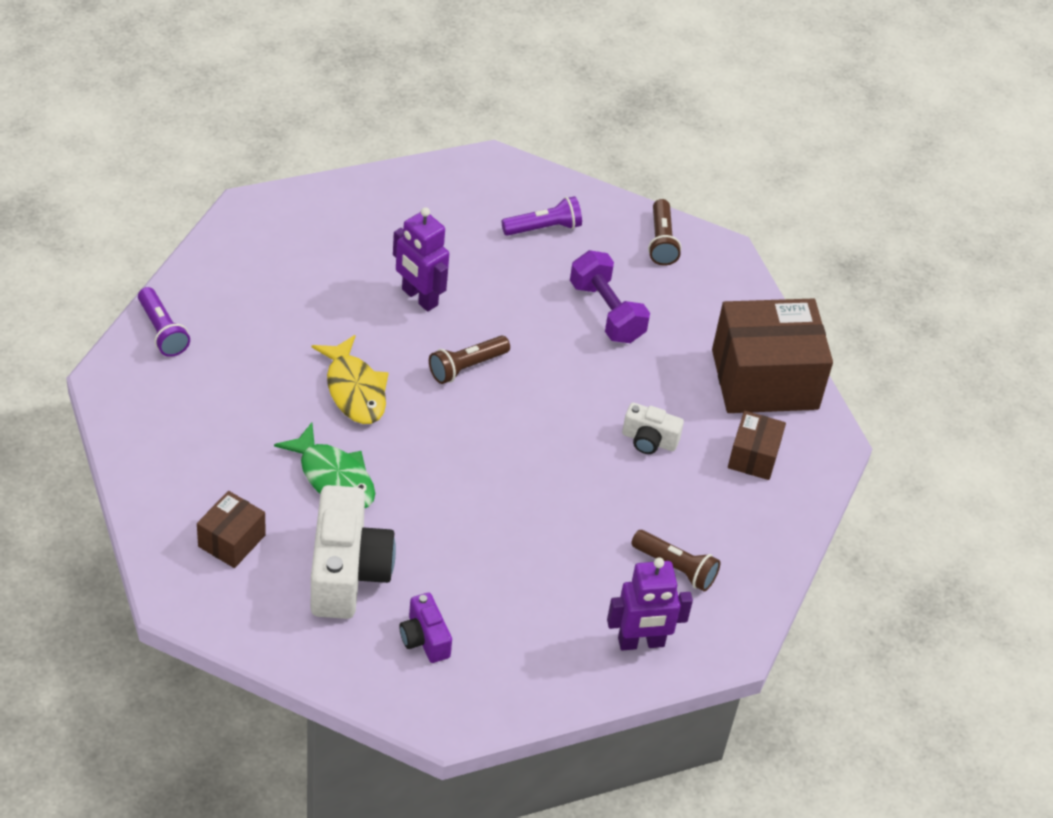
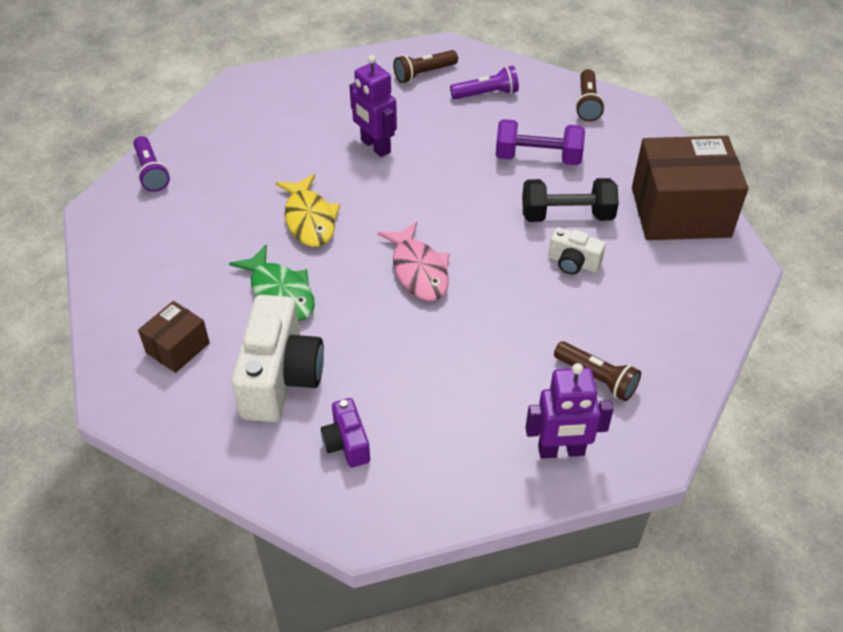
camera: 10 degrees right, 0 degrees up
(466, 367) = (411, 201): brown flashlight -> brown flashlight (424, 74)
(482, 450) = (418, 270): none -> pink fish
(606, 312) = (538, 158): purple dumbbell -> purple dumbbell turned 60 degrees counterclockwise
(641, 384) = (567, 215): none -> black dumbbell
(753, 456) = (671, 278): brown box -> none

